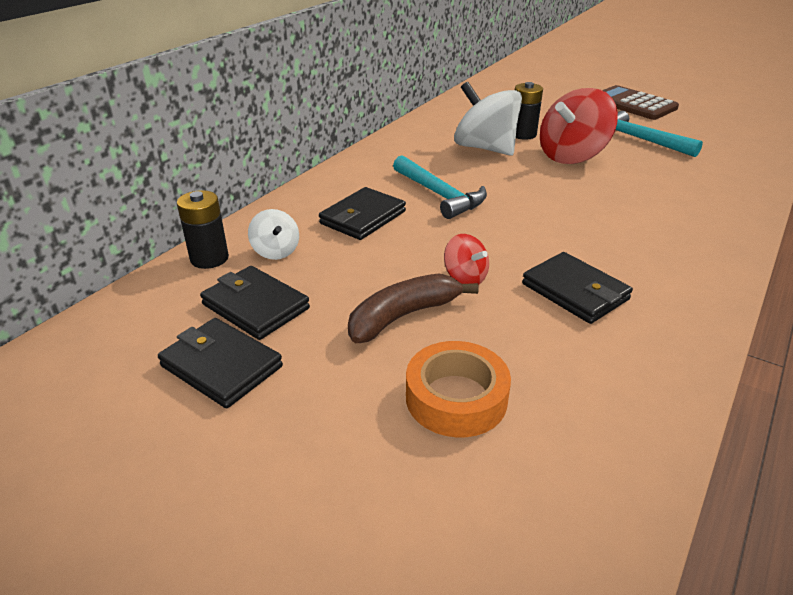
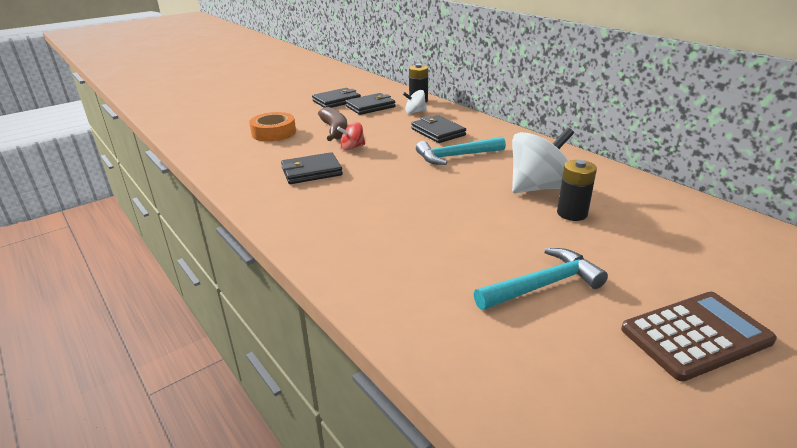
camera: 110 degrees right, 5 degrees down
(572, 156) = (507, 225): red spinning top -> none

